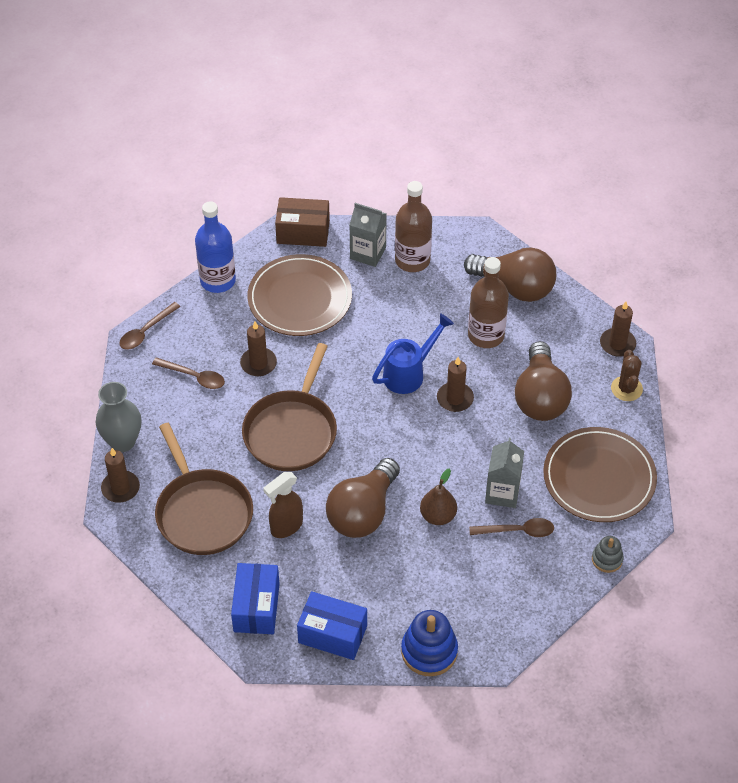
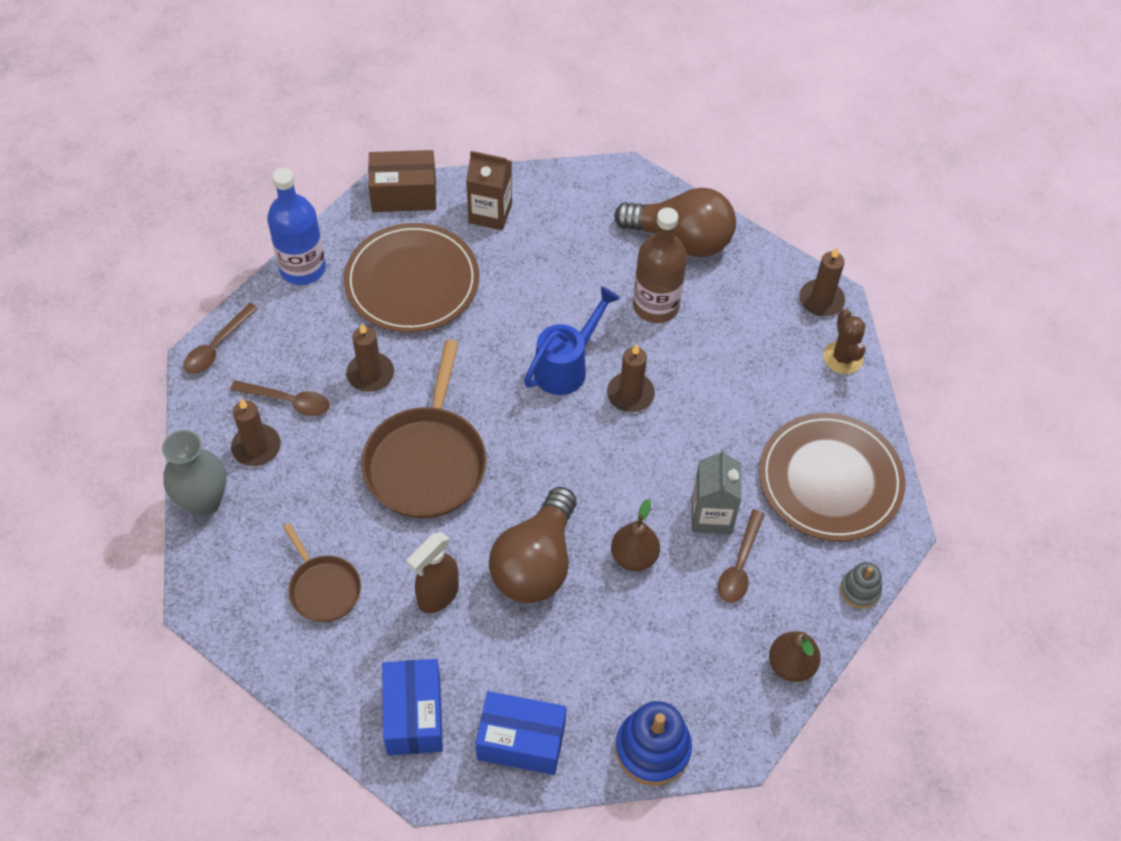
camera: 10 degrees left, 5 degrees up
(120, 488) = (209, 567): brown candle -> brown candle (256, 447)
(202, 512) = (323, 588): brown pan -> brown pan, size x0.55
(368, 253) = (490, 213): grey carton -> brown carton
(412, 260) = (548, 217): brown bottle -> none
(517, 531) = (739, 565): brown spoon -> brown spoon turned 120 degrees clockwise
(540, 397) = (737, 380): brown light bulb -> none
(544, 606) = (791, 665): none -> brown pear

